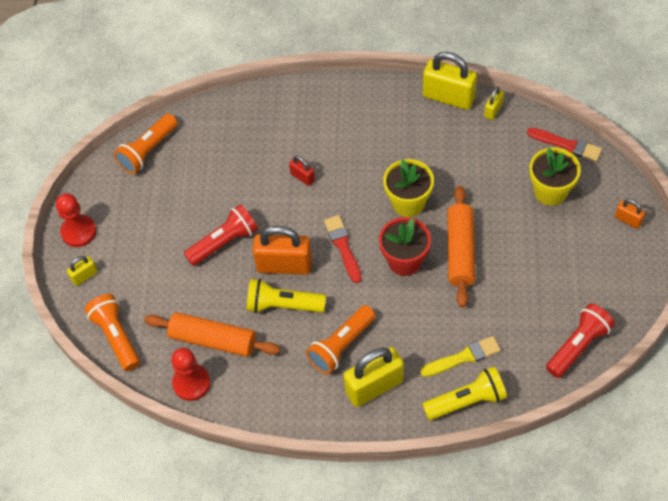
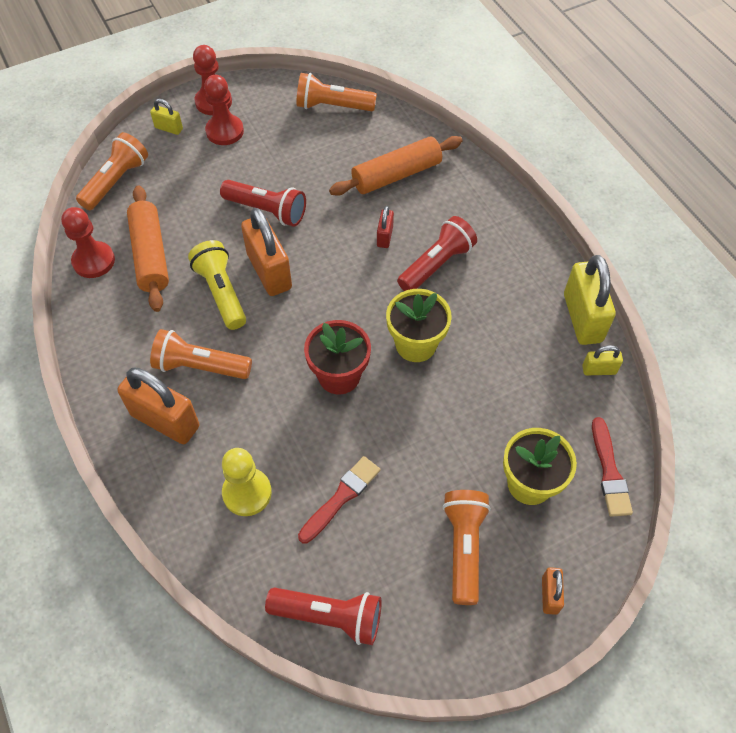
camera: 55 degrees right, 0 degrees up
(118, 237) = (225, 131): none -> red pawn
(343, 246) = (322, 311): red brush -> red brush (341, 497)
(349, 157) = (436, 264): none -> red flashlight
(374, 387) = (165, 420): yellow padlock -> orange padlock
(460, 251) = (385, 425): orange rolling pin -> orange rolling pin (396, 175)
(463, 357) = (247, 493): yellow brush -> yellow pawn
(467, 401) = (191, 523): yellow flashlight -> none
(573, 249) = (464, 547): none -> orange flashlight

